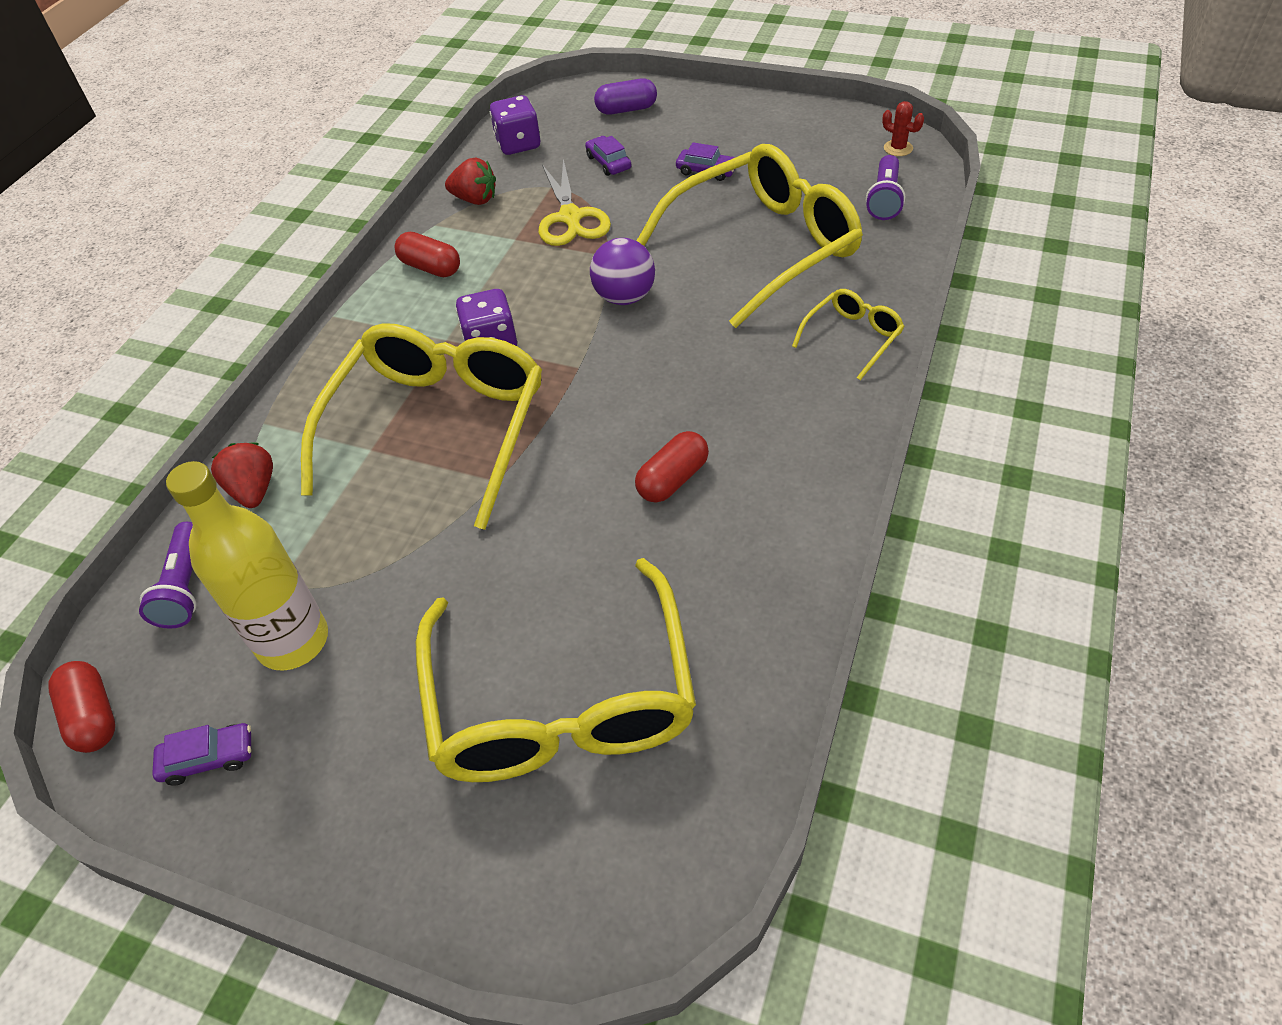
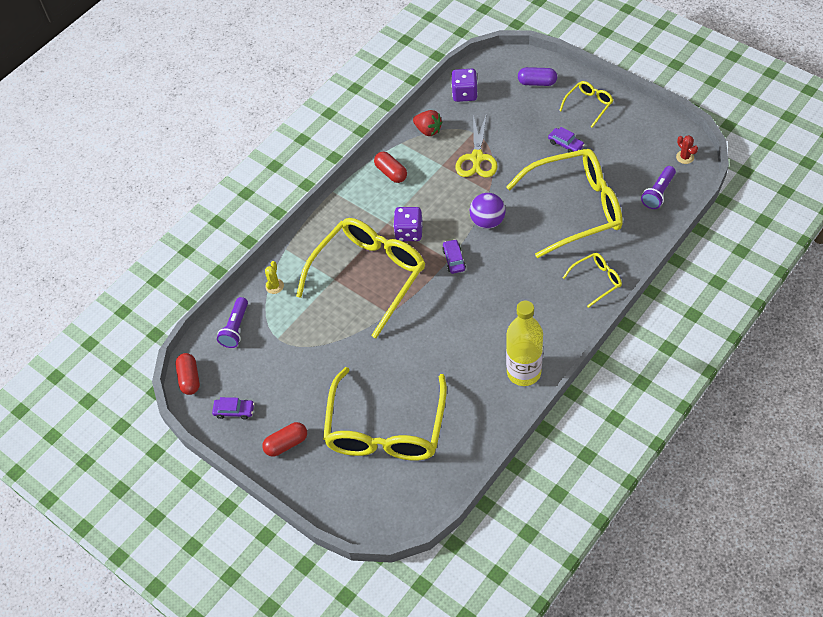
camera: 20 degrees right, 5 degrees up
(254, 490) = (274, 286): red strawberry -> yellow cactus
(293, 641) = (278, 368): yellow bottle -> yellow bottle (523, 372)
(608, 162) = (512, 122): purple car -> purple car (454, 259)
(672, 479) = (472, 337): red capsule -> red capsule (286, 444)
(718, 119) = (589, 105): none -> yellow glasses

